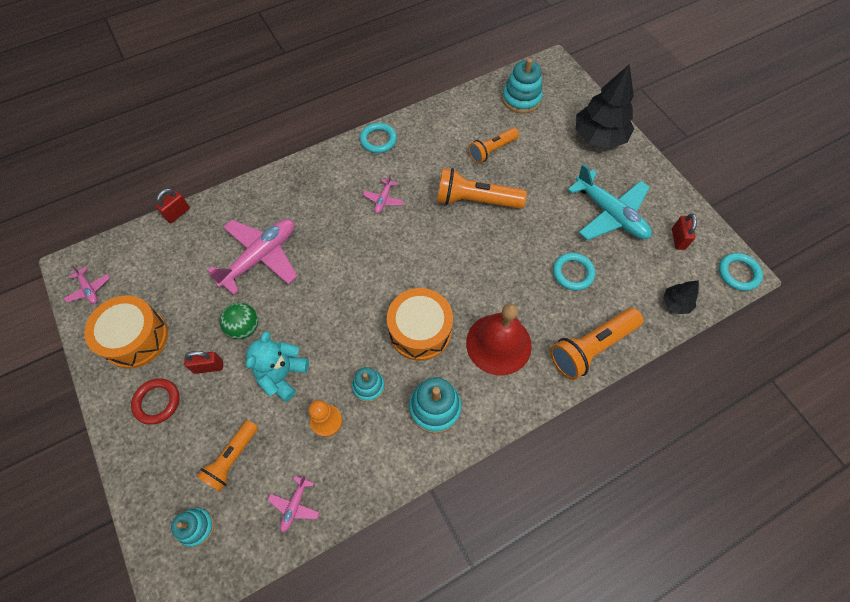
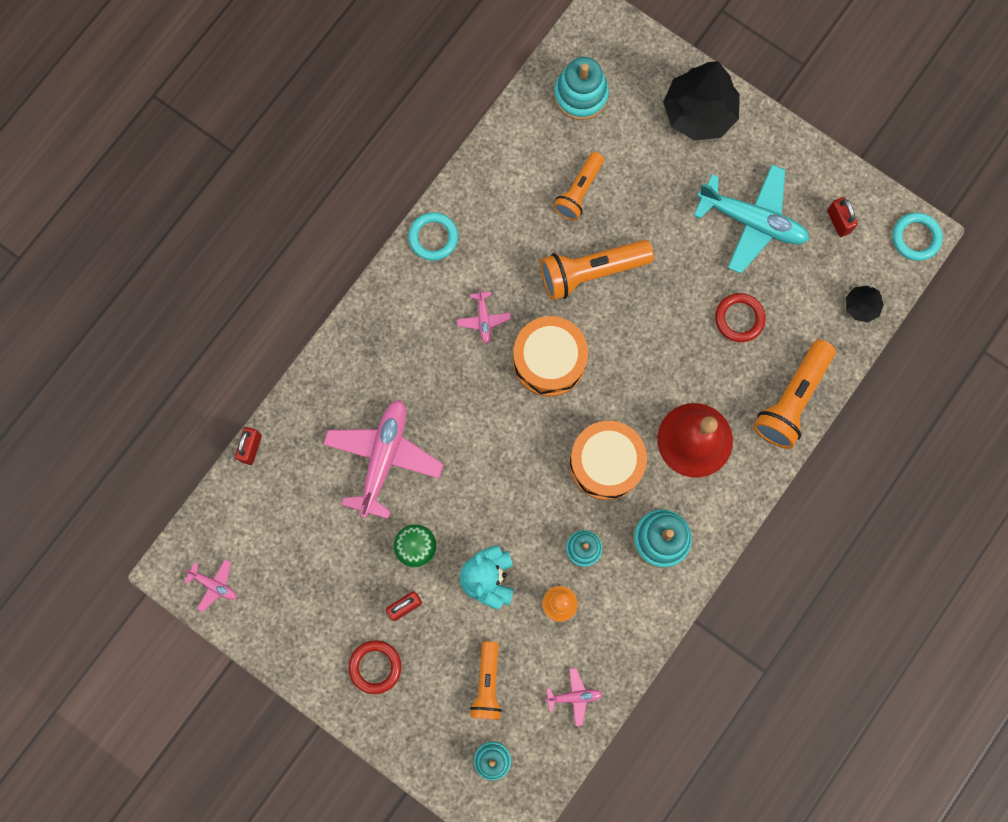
camera: 25 degrees left, 15 degrees up
(135, 338) = (305, 613): orange drum -> orange drum (549, 360)
(295, 505) = (574, 696): pink plane -> pink plane turned 90 degrees counterclockwise
(573, 273) = (739, 318): turquoise ring -> red ring

